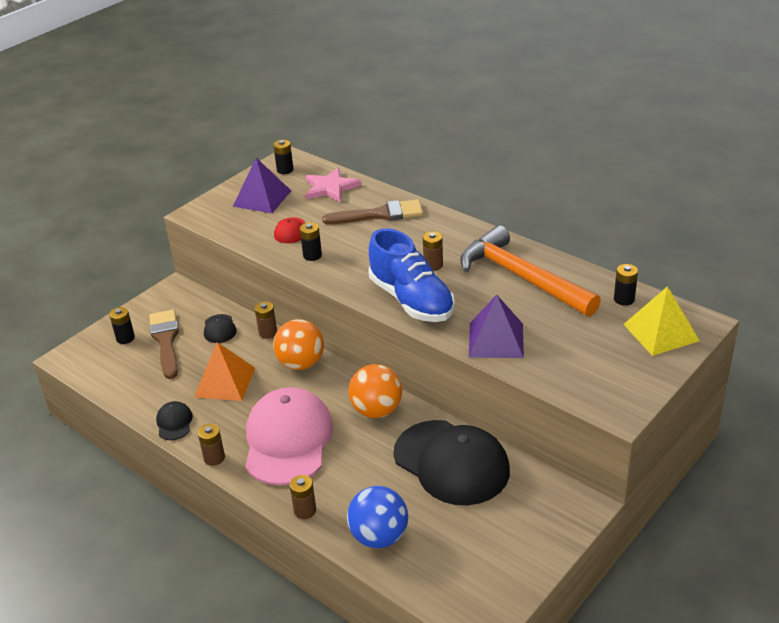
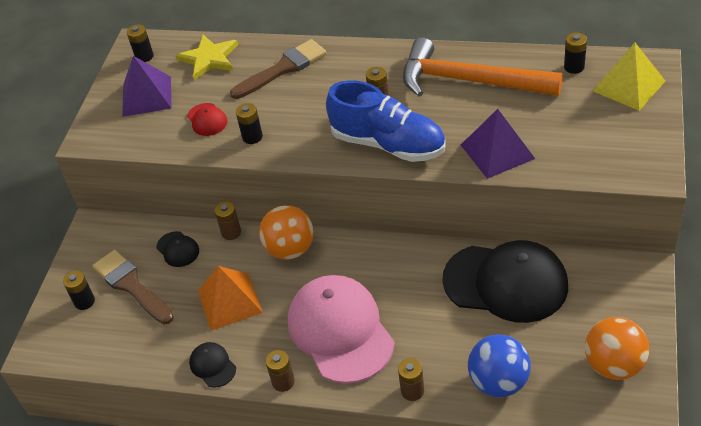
camera: 25 degrees left, 10 degrees up
(330, 188) = (209, 59): pink star -> yellow star
(377, 410) = (400, 264): orange ball -> orange ball (614, 365)

